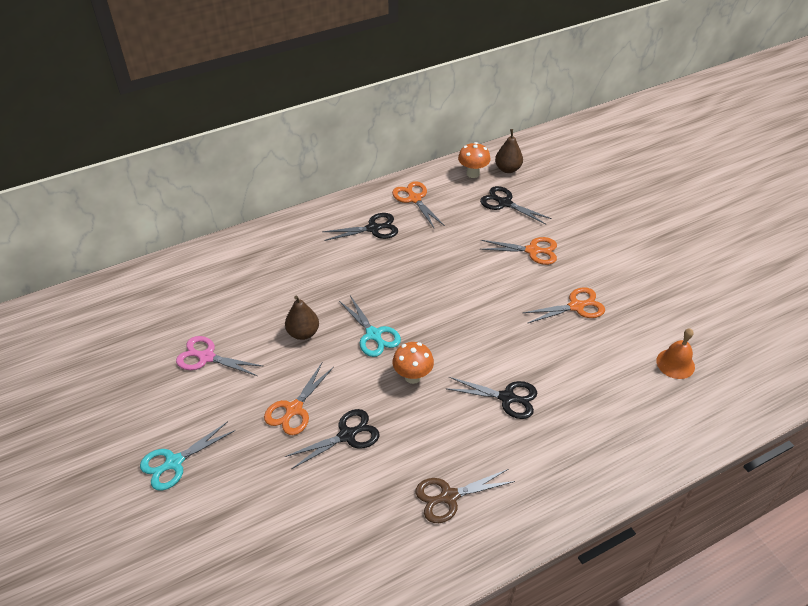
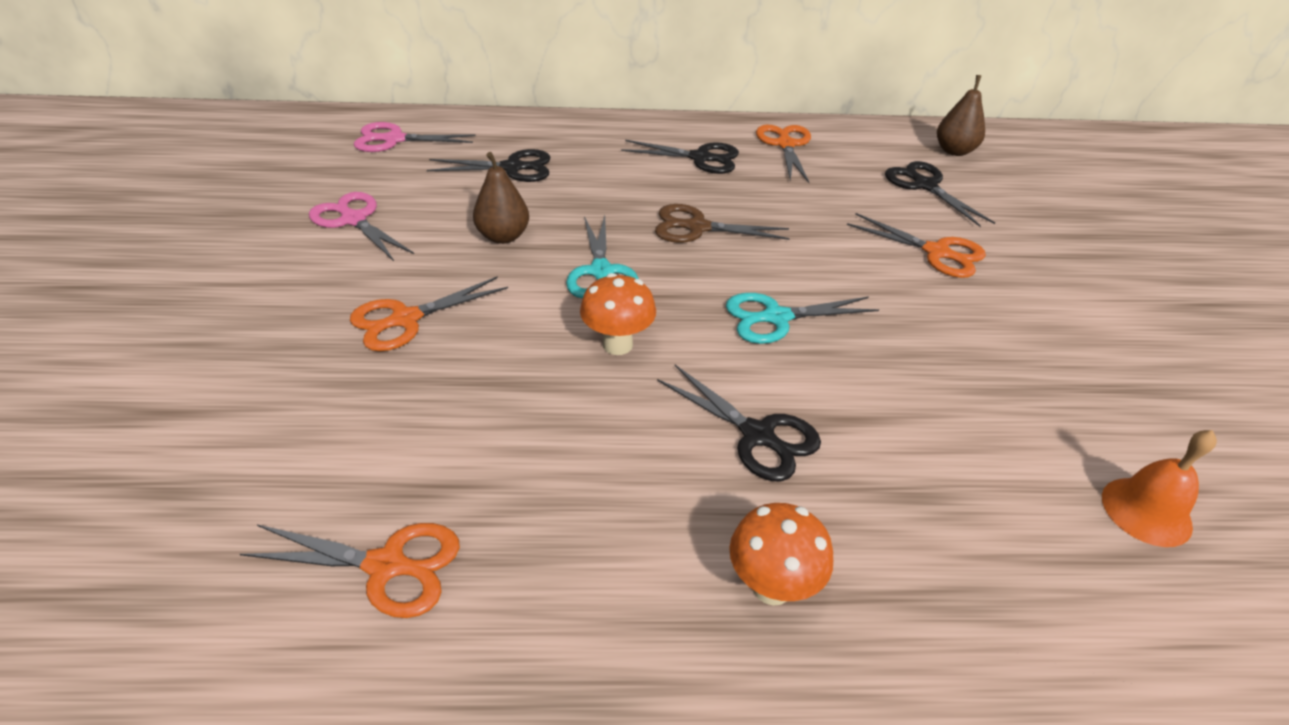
camera: 25 degrees right, 5 degrees down
(174, 462) = (188, 320): turquoise scissors -> turquoise scissors (776, 317)
(176, 285) = (394, 139): none -> pink scissors
(347, 435) = (449, 383): black scissors -> black scissors (512, 168)
(449, 496) = (536, 549): brown scissors -> brown scissors (697, 227)
(473, 173) = (894, 142): orange mushroom -> orange mushroom (772, 586)
(576, 306) = (974, 349): orange scissors -> orange scissors (386, 566)

